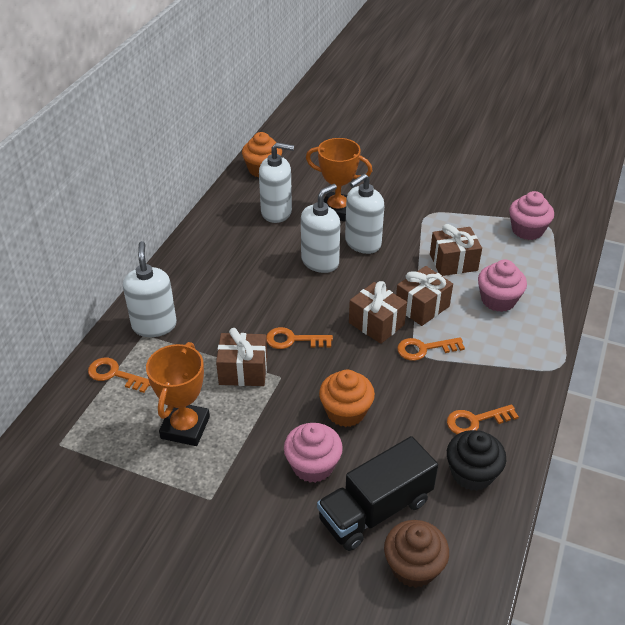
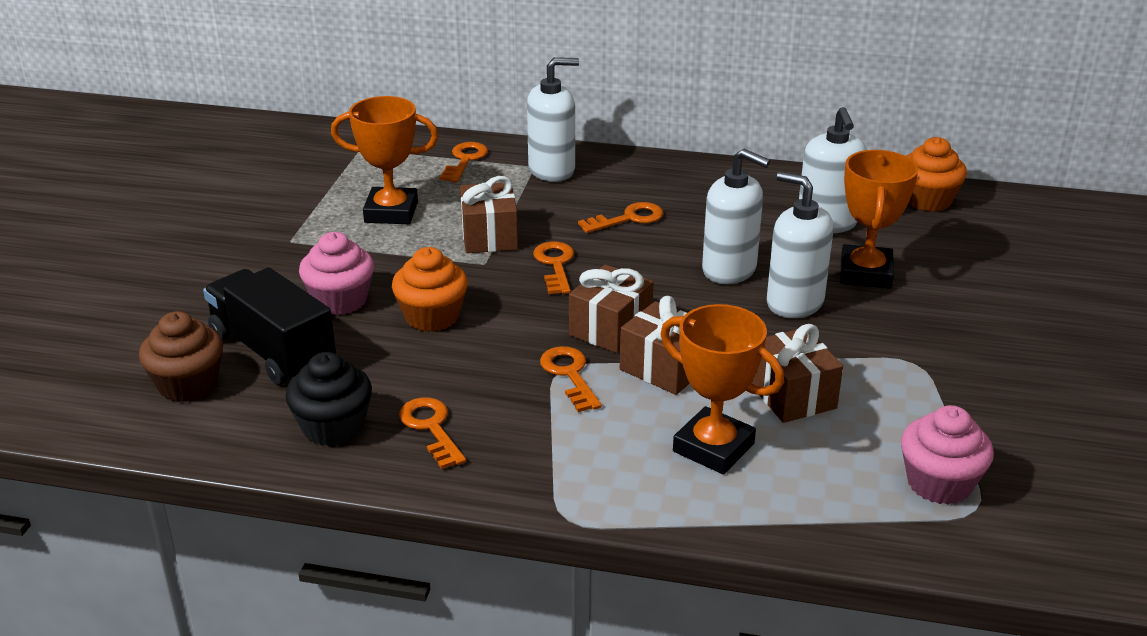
camera: 80 degrees right, 10 degrees down
(242, 296) = (628, 218): none -> orange key
(498, 300) = (713, 447): pink cupcake -> orange trophy

